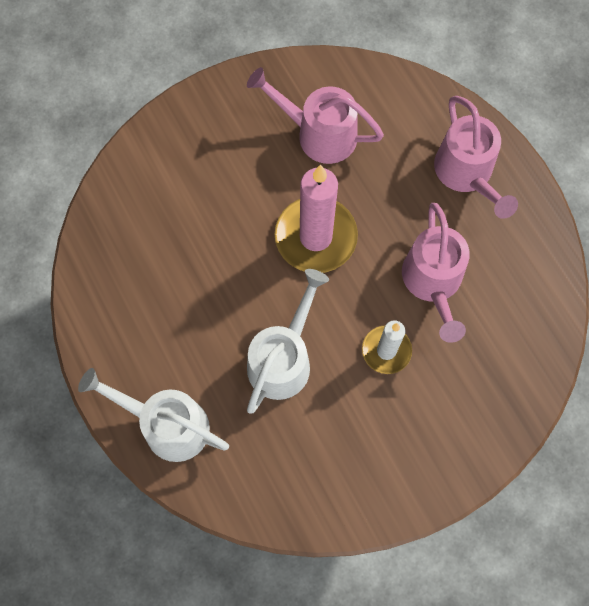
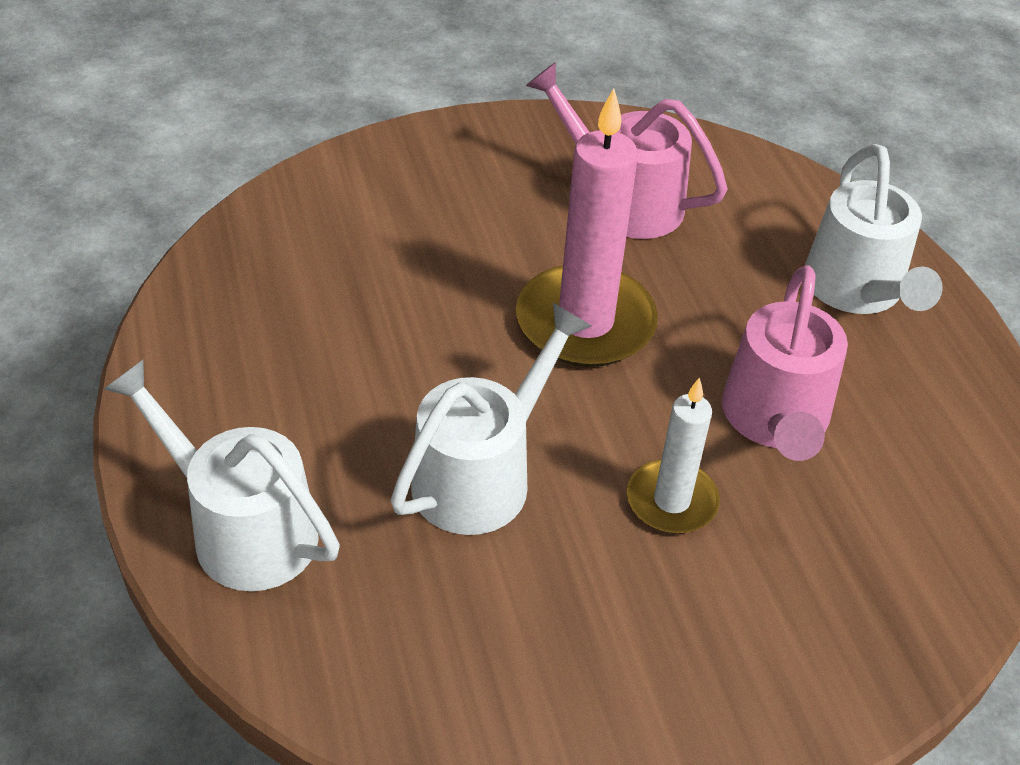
camera: 10 degrees right, 25 degrees down
(467, 174) = (857, 292): pink watering can -> white watering can

